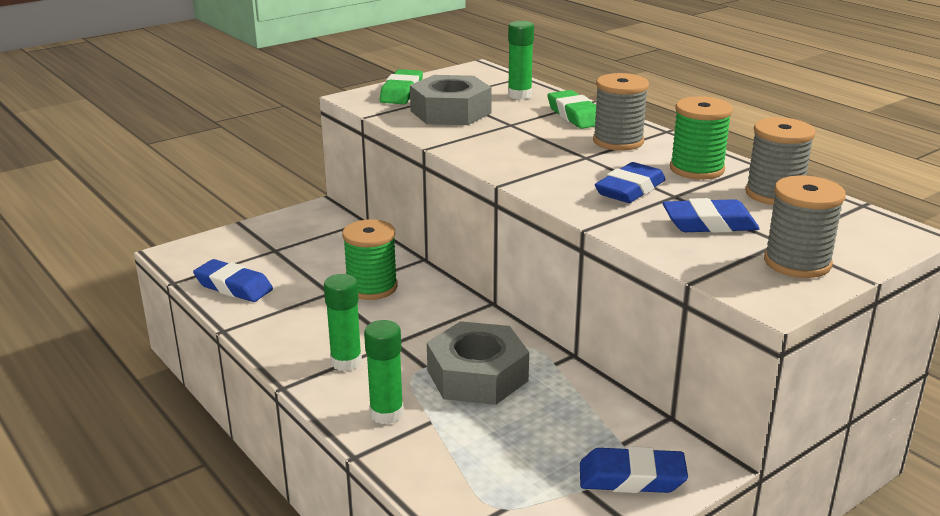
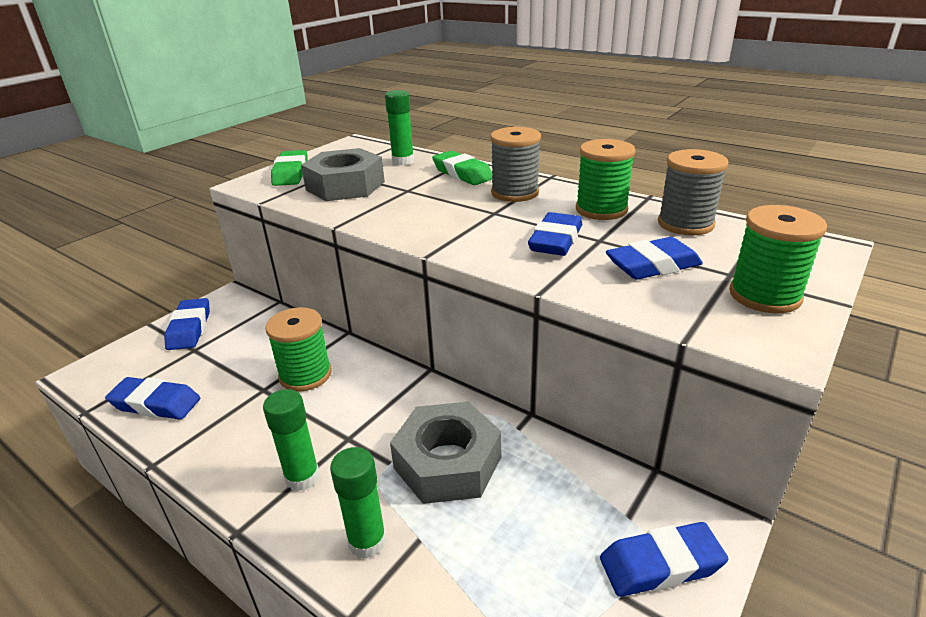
camera: 15 degrees left, 5 degrees up
(274, 231) = (189, 329): none -> blue eraser
(797, 263) = (764, 295): grey spool -> green spool

